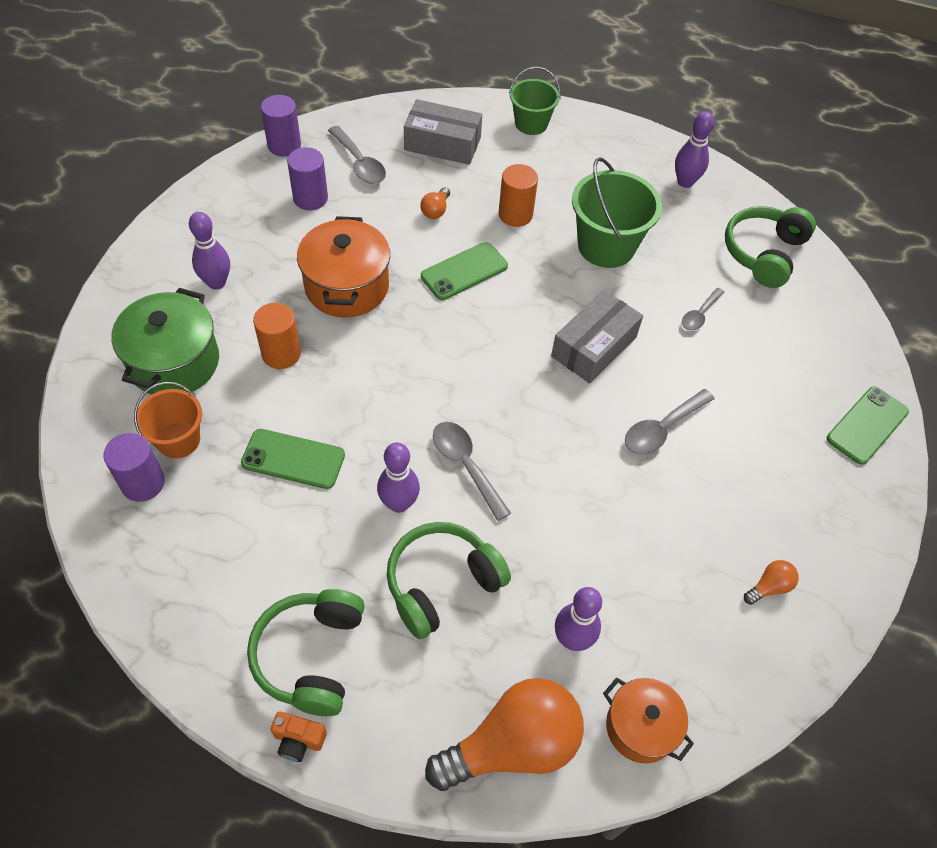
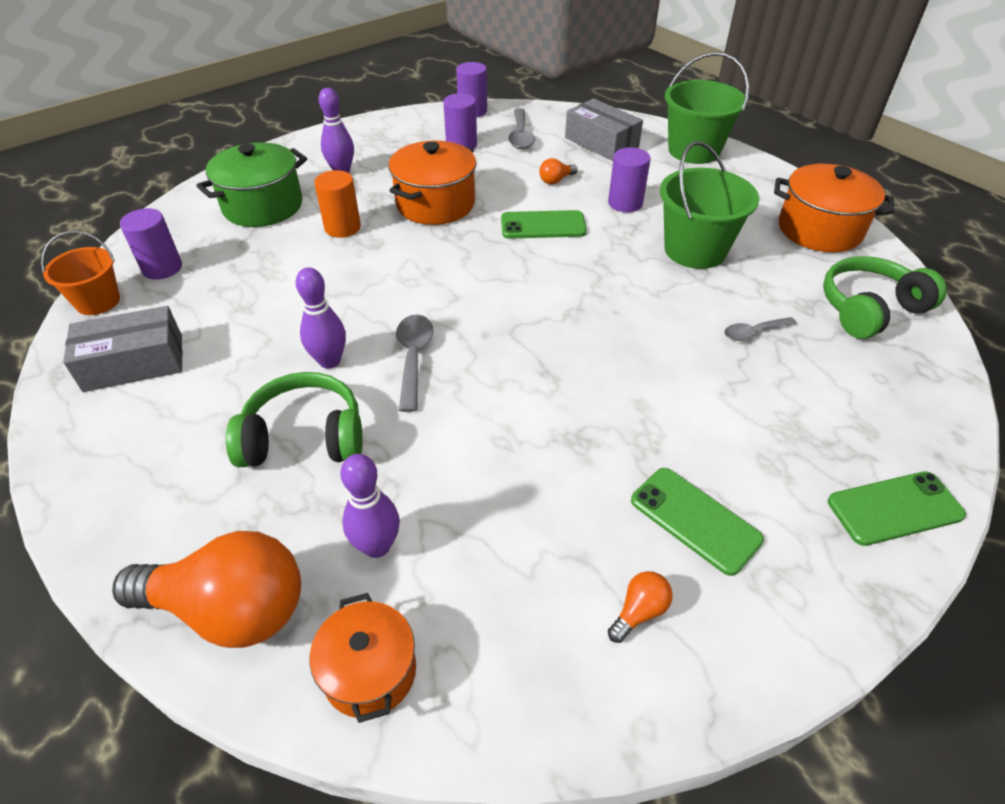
camera: 35 degrees right, 10 degrees down
(178, 440) = (214, 252): orange bucket -> orange bucket (98, 301)
(293, 459) = (280, 296): green phone -> green phone (695, 520)
(298, 740) = (69, 496): orange camera -> none
(310, 656) = (146, 438): green headphones -> none
(515, 214) = (625, 203): orange cylinder -> purple cylinder
(531, 124) = (694, 151): green bucket -> green bucket, size x1.59
(594, 346) = (617, 317): grey box -> grey box (134, 363)
(662, 428) = (633, 408): grey spoon -> none
(685, 182) = (819, 230): purple bowling pin -> orange pot
(769, 587) = (639, 611): orange light bulb -> orange light bulb turned 45 degrees counterclockwise

